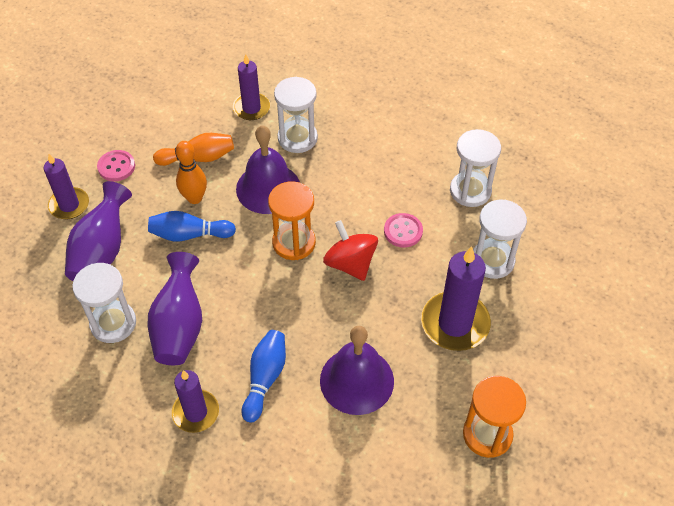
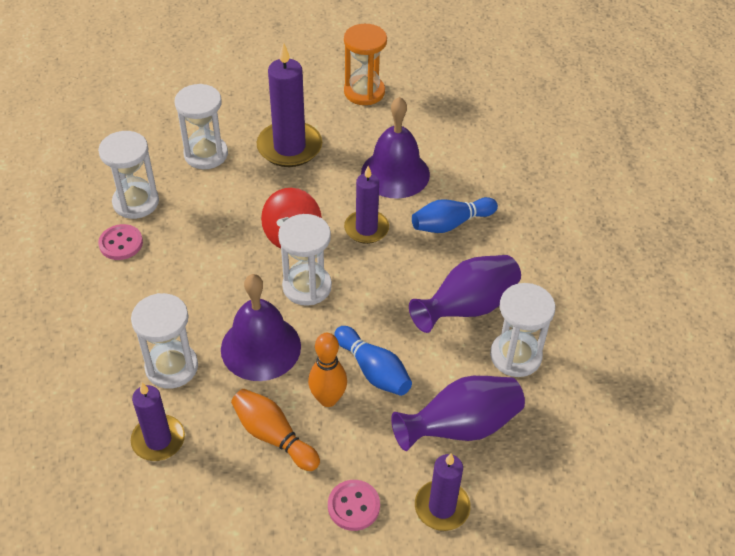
camera: 130 degrees left, 5 degrees down
(196, 412) = (521, 245): purple candle -> purple candle (366, 229)
(294, 242) = (307, 286): orange hourglass -> white hourglass
(403, 231) = (224, 221): pink button -> pink button (121, 243)

